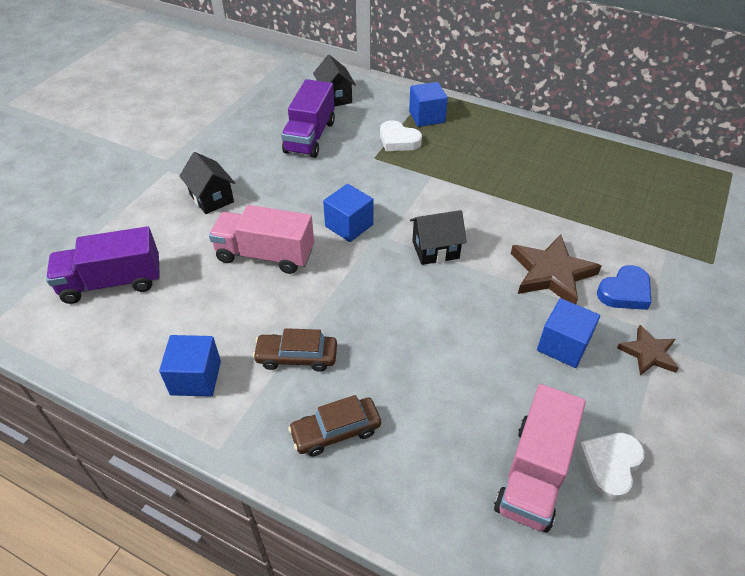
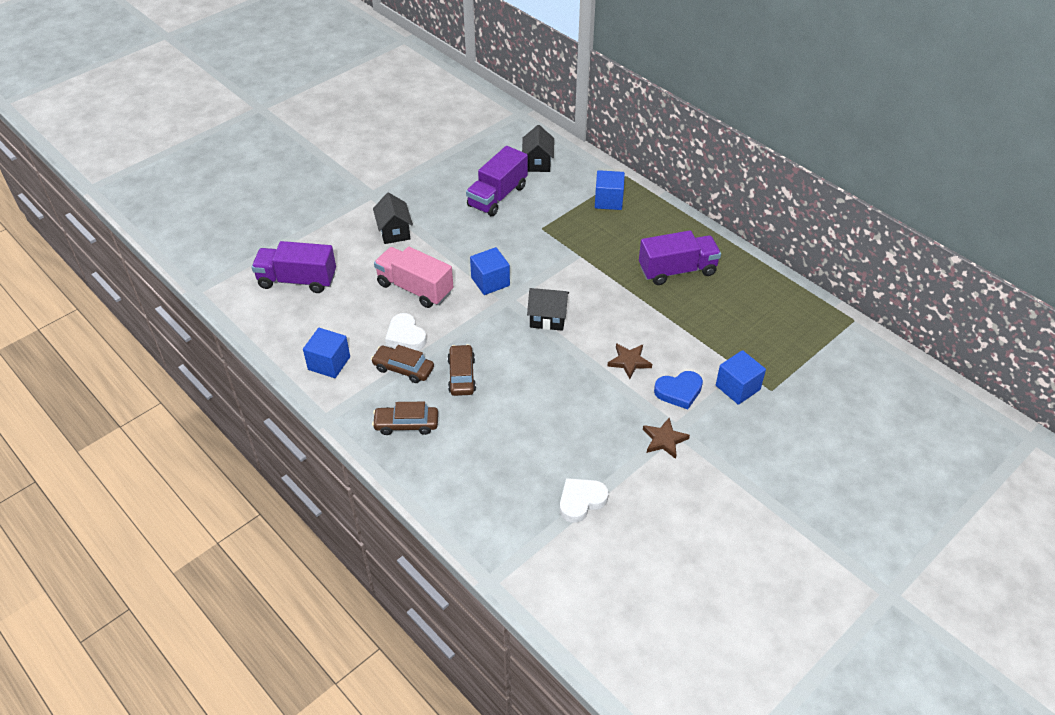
camera: 20 degrees right, 0 degrees up
(373, 344) = (461, 375): none -> brown car
(398, 140) = (571, 217): white heart -> white heart (405, 336)
(534, 473) = (525, 489): pink truck -> none
(536, 167) = (677, 270): none -> purple truck
(551, 273) = (629, 361): brown star -> brown star, size x0.59
(563, 345) = (602, 416): blue cube -> blue cube (737, 387)

